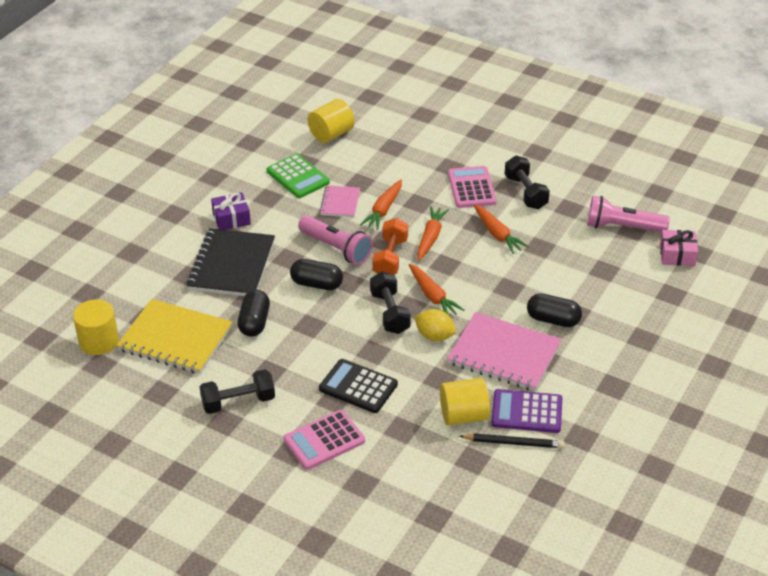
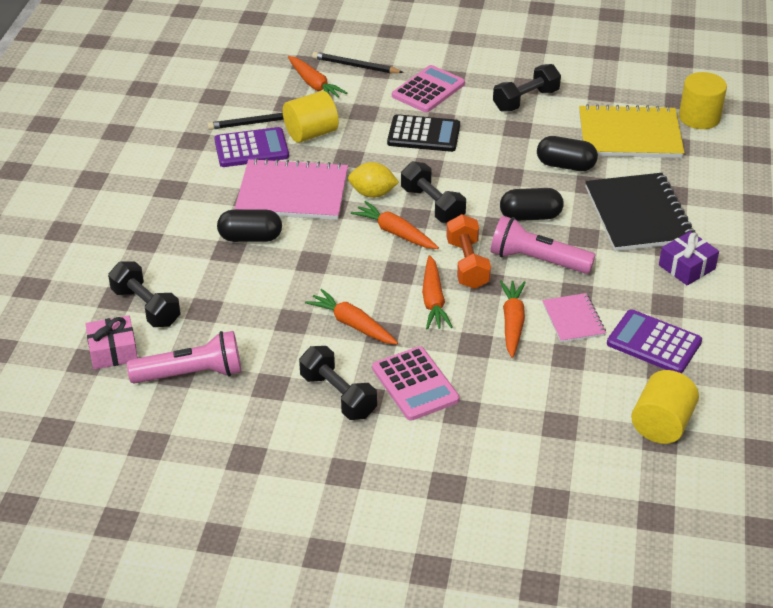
camera: 160 degrees right, 0 degrees up
(254, 322) = (565, 165): black capsule -> black capsule turned 60 degrees counterclockwise
(298, 177) = (654, 343): green calculator -> purple calculator
(382, 495) = (355, 66): none -> black pencil
(436, 479) = (314, 84): none -> orange carrot
(649, 282) = (146, 307): none -> black dumbbell

